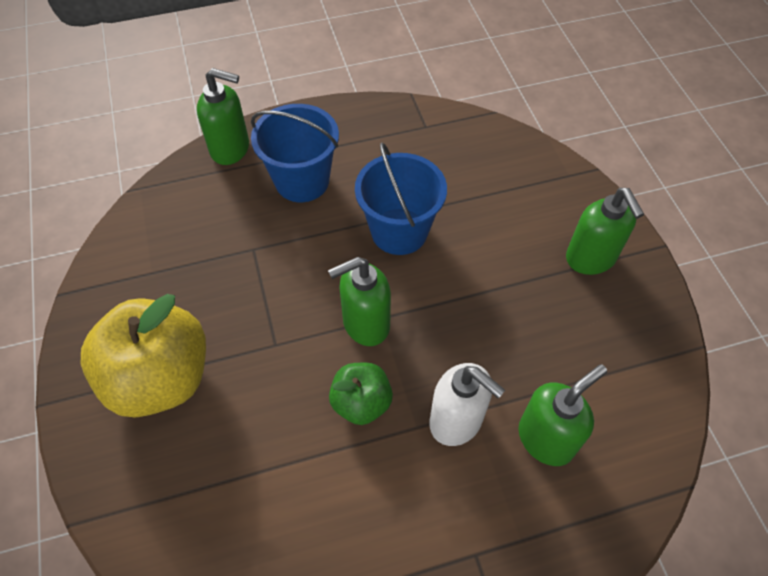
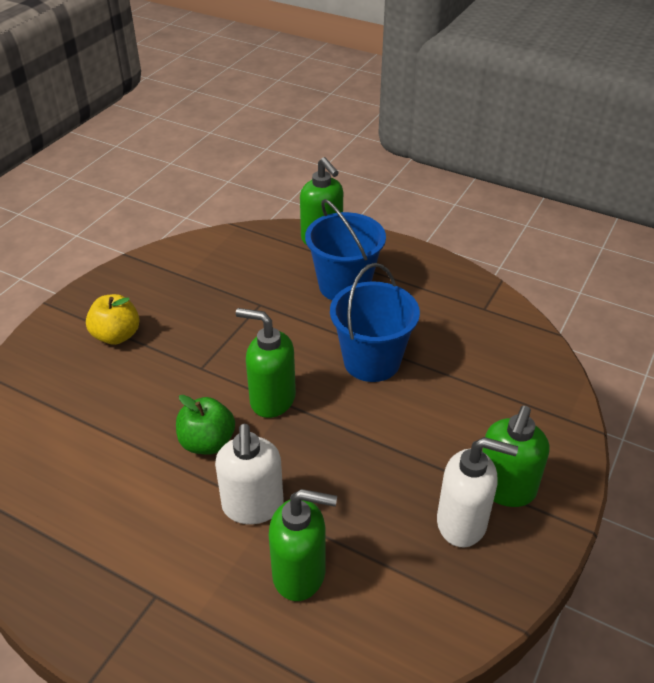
camera: 45 degrees right, 15 degrees down
(160, 378) = (116, 336): yellow apple -> yellow apple, size x0.53
(595, 306) = (462, 523): none -> white soap dispenser

